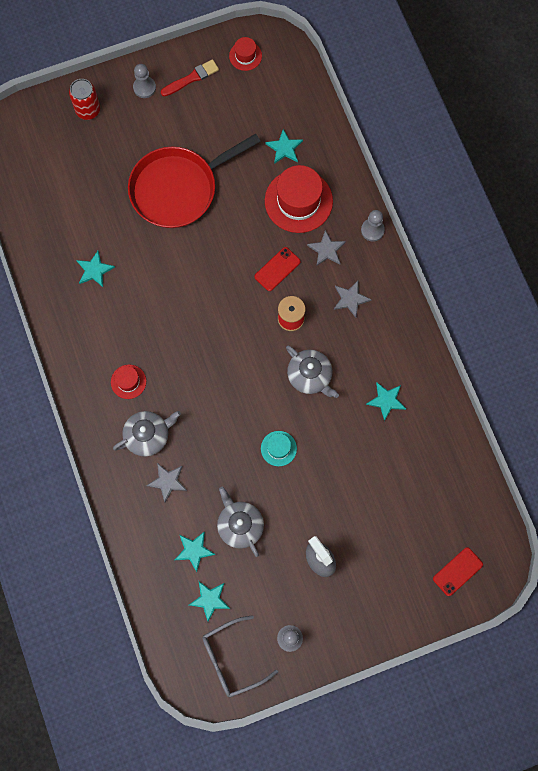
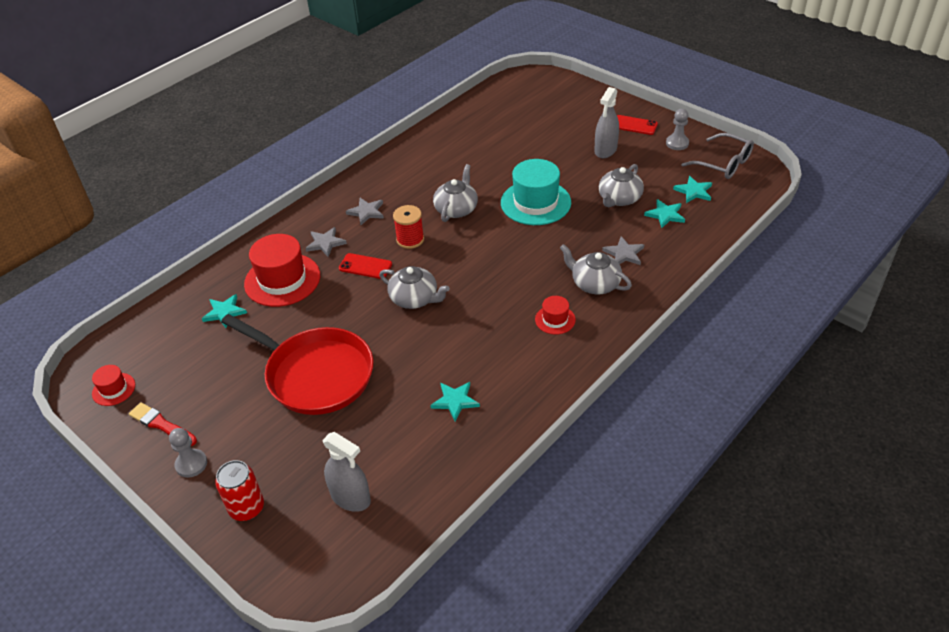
camera: 115 degrees left, 30 degrees down
(57, 172) = (350, 497): none -> grey spray bottle
(216, 290) = (414, 298): none -> grey teapot
(278, 448) = (535, 202): turquoise hat -> turquoise hat, size x2.00
(372, 230) = (288, 223): grey pawn -> none
(386, 400) = (446, 163): turquoise star -> none
(457, 571) = (550, 91): red phone -> red phone (634, 125)

